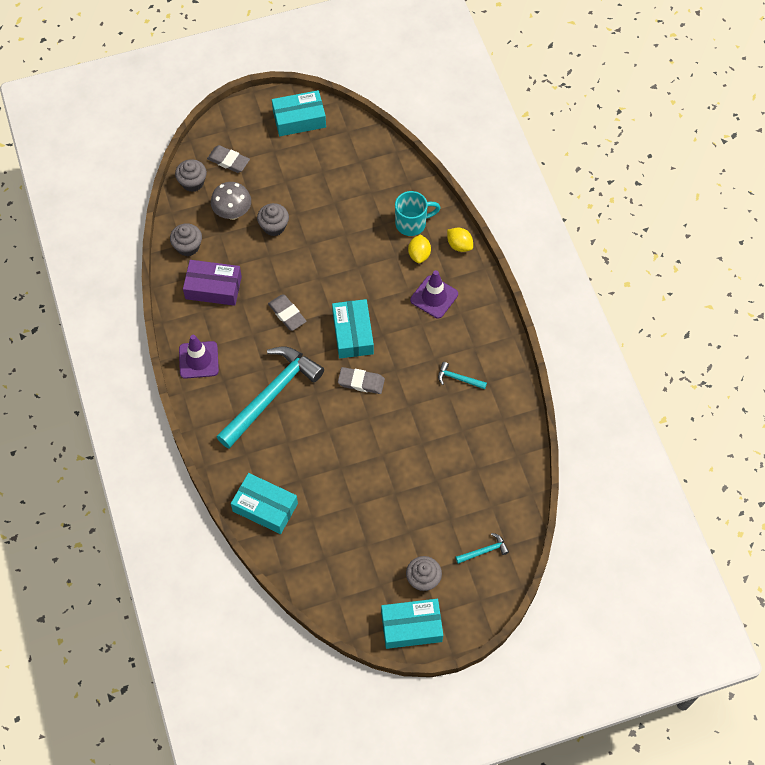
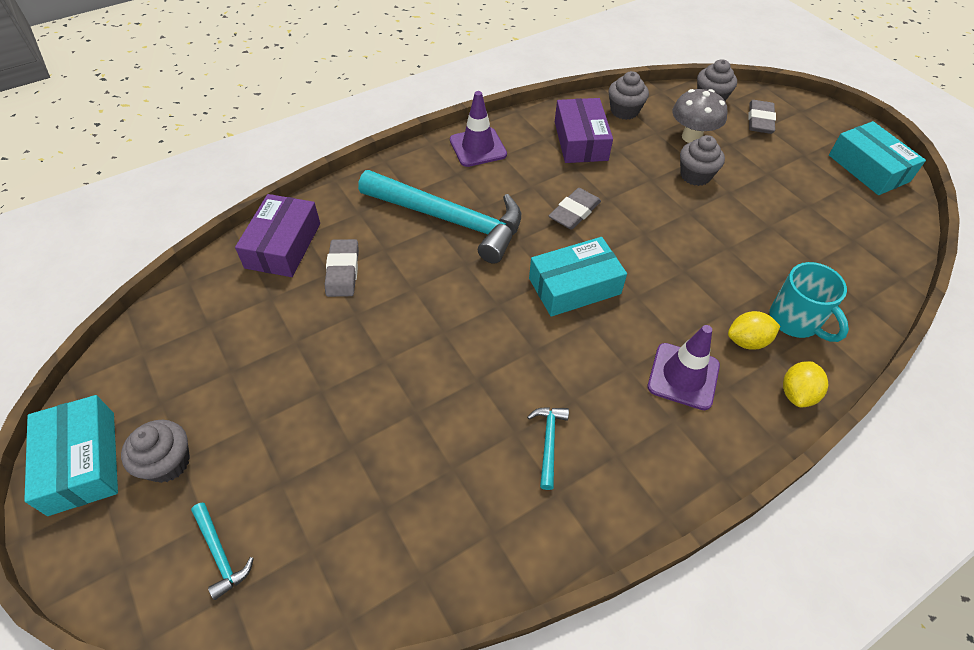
camera: 75 degrees right, 10 degrees down
(265, 507) = (283, 245): turquoise box -> purple box
(361, 382) = (499, 311): grey eraser -> grey eraser (342, 271)

